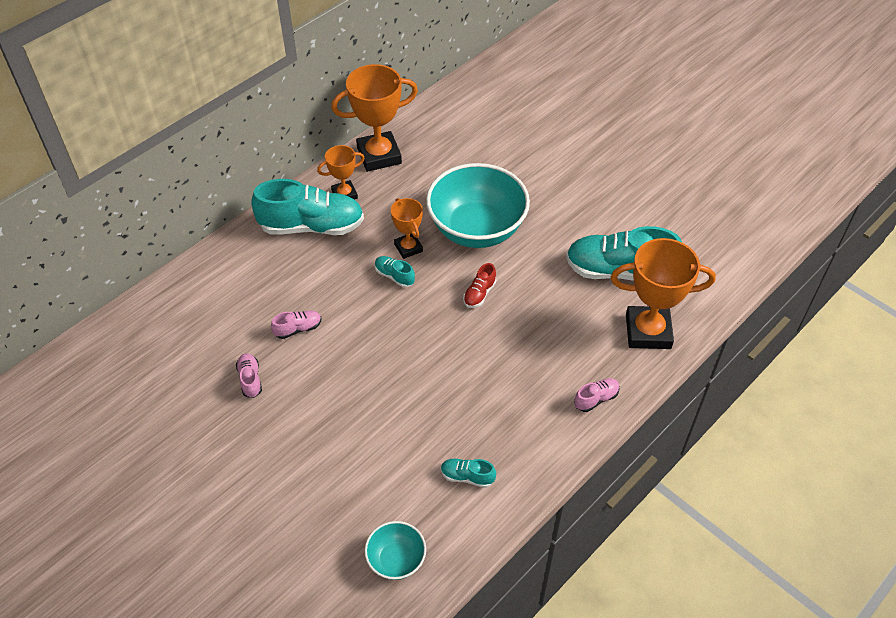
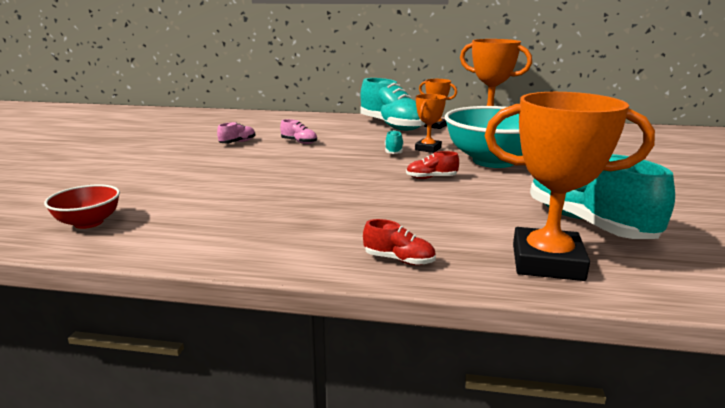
camera: 55 degrees right, 30 degrees down
(396, 560) = (88, 223): turquoise bowl -> red bowl
(467, 476) = (215, 225): turquoise shoe -> none
(596, 399) = (399, 260): pink shoe -> red shoe
(648, 331) = (547, 262): orange trophy -> orange trophy turned 45 degrees counterclockwise

